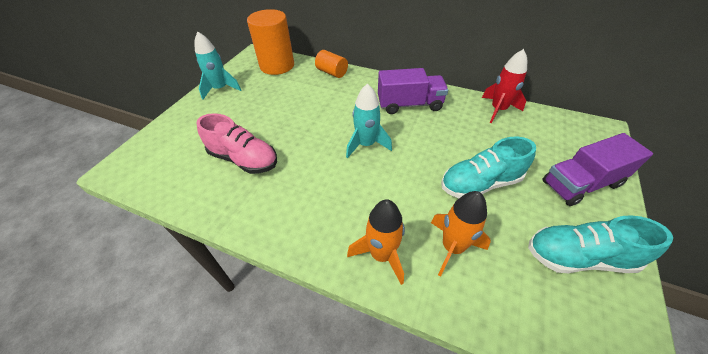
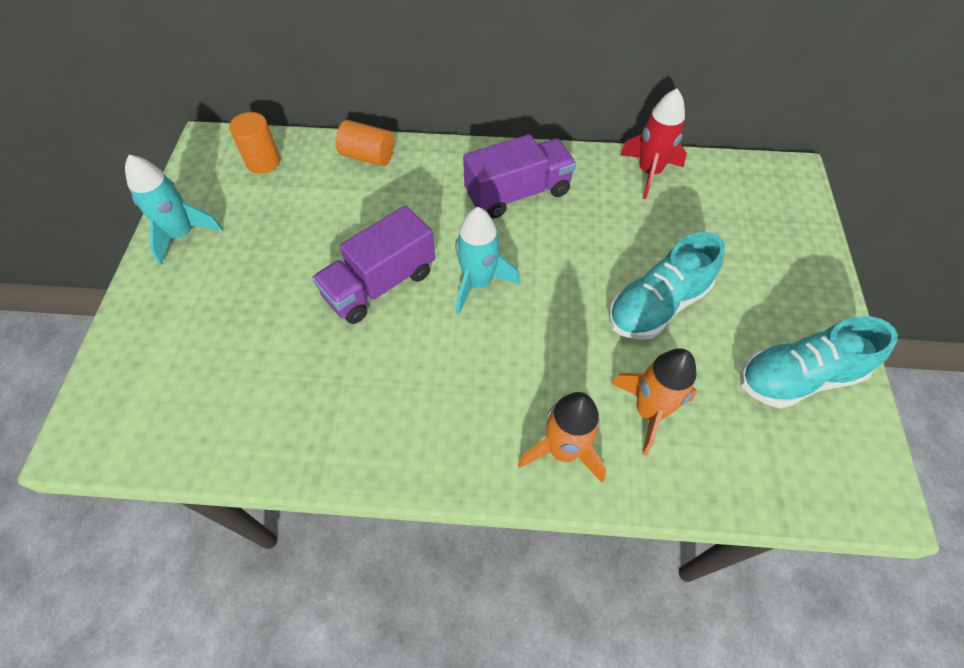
camera: 20 degrees left, 10 degrees up
(244, 159) = (296, 360): pink shoe -> none
(277, 65) = (263, 162): orange cylinder -> orange cylinder, size x0.55
(581, 184) = (781, 270): purple truck -> purple truck (380, 284)

